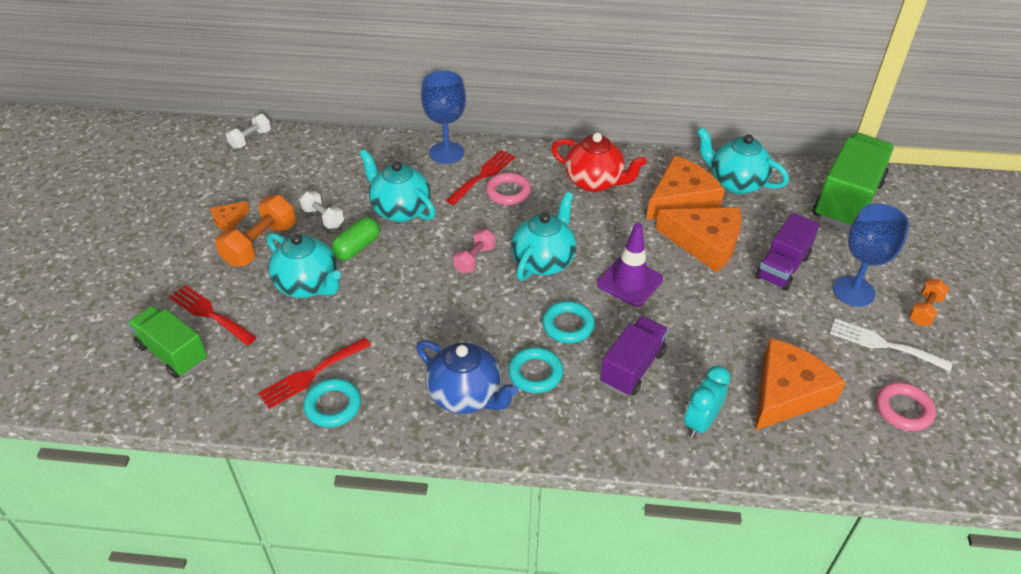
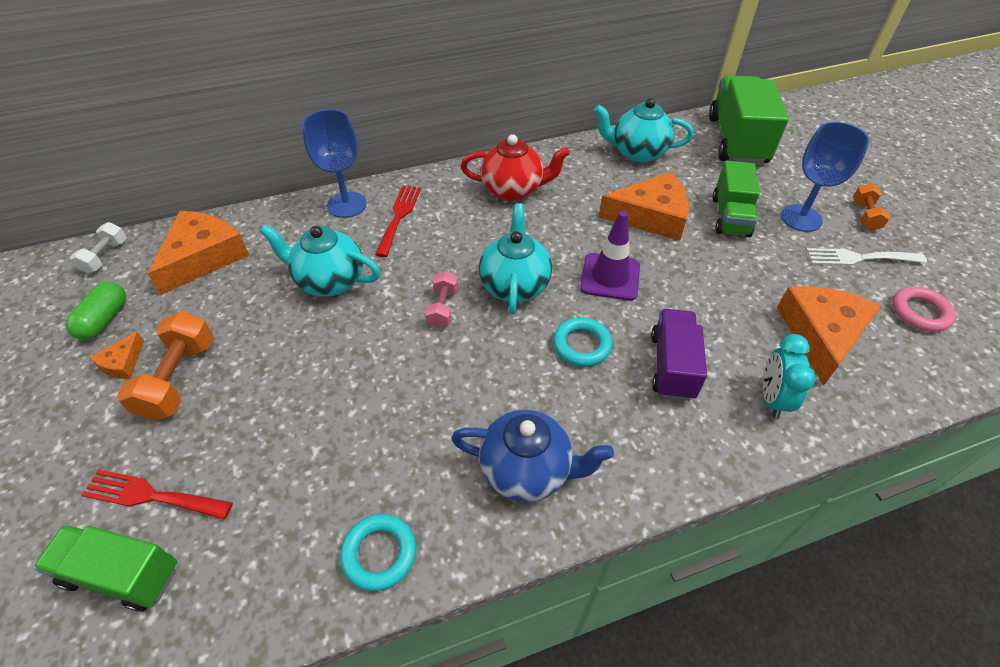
camera: 25 degrees left, 5 degrees up
(308, 285) = (266, 408): turquoise teapot -> none
(311, 374) = (330, 523): red fork -> none
(323, 218) = (244, 320): white dumbbell -> none
(357, 247) = (303, 340): green capsule -> green capsule (105, 320)
(508, 192) = (435, 225): pink ring -> none
(535, 373) = (583, 412): turquoise ring -> none
(681, 199) = (602, 181): orange cheese -> orange cheese (204, 257)
(782, 267) = (730, 216): purple truck -> green truck

